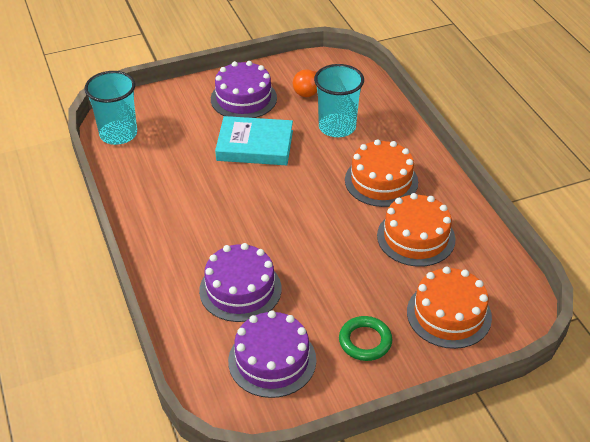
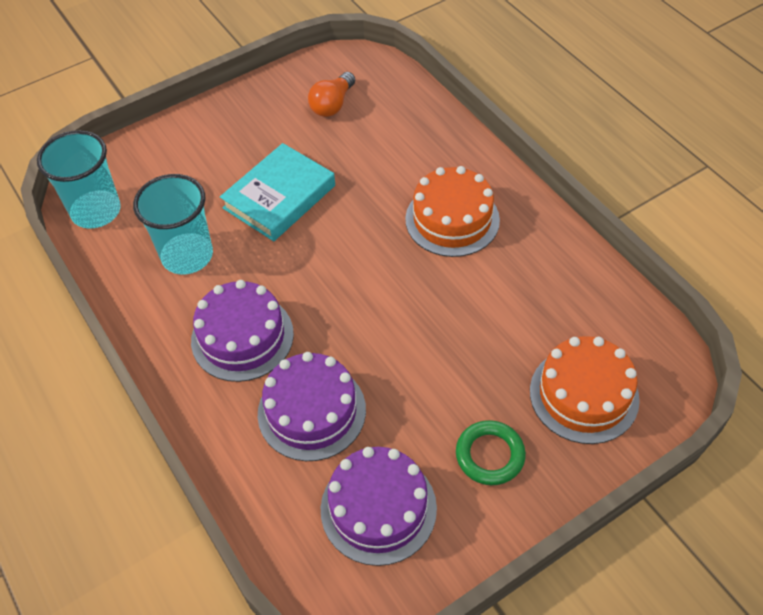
camera: 10 degrees left, 10 degrees up
(243, 98) = (248, 131): purple cake -> purple cake (242, 337)
(255, 146) = (279, 197): turquoise book -> turquoise book turned 45 degrees counterclockwise
(337, 127) = (378, 152): turquoise cup -> turquoise cup (187, 255)
(416, 237) = (515, 292): orange cake -> none

